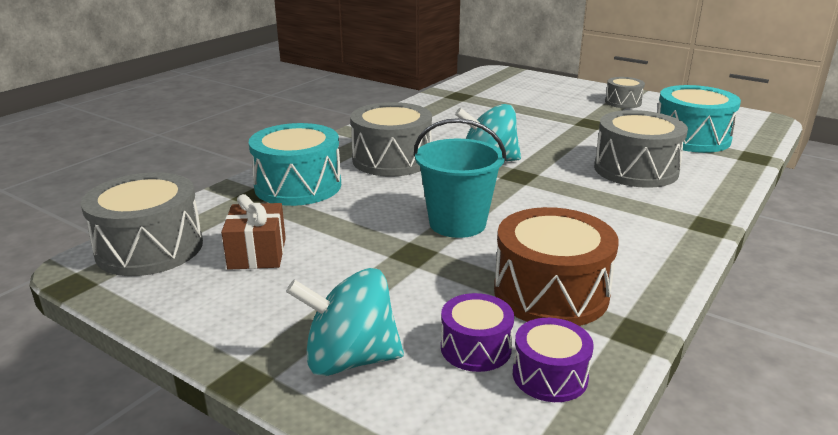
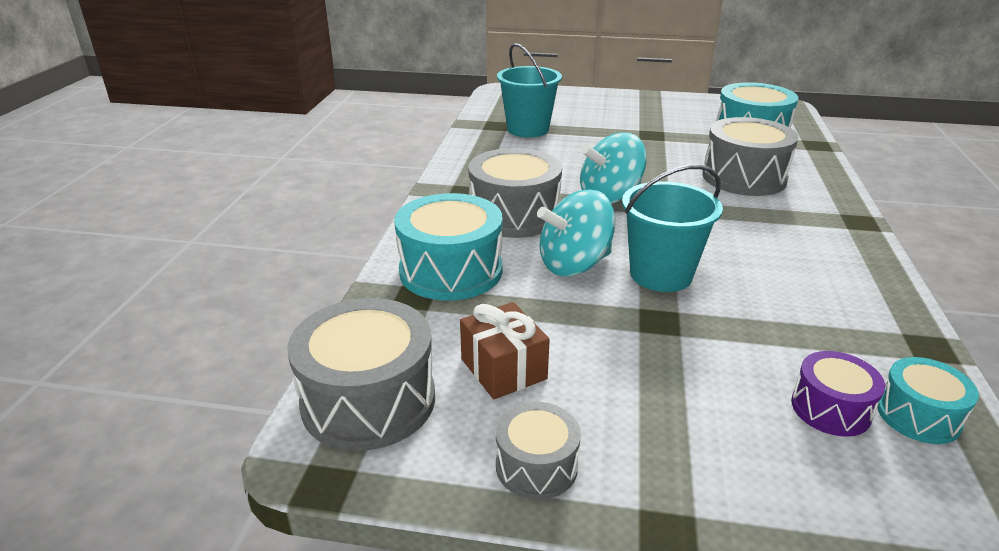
camera: 25 degrees left, 5 degrees up
(350, 359) = (741, 464): turquoise spinning top -> turquoise spinning top (574, 264)
(481, 102) = (528, 129): none -> turquoise bucket
(550, 376) = (918, 416): purple drum -> turquoise drum
(551, 293) = (822, 327): brown drum -> none
(623, 102) = (654, 107): grey drum -> grey drum (536, 466)

